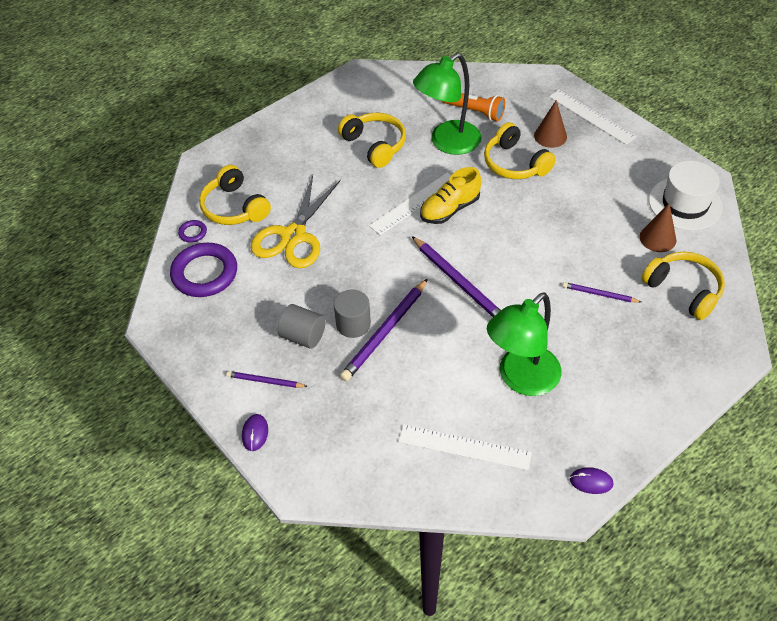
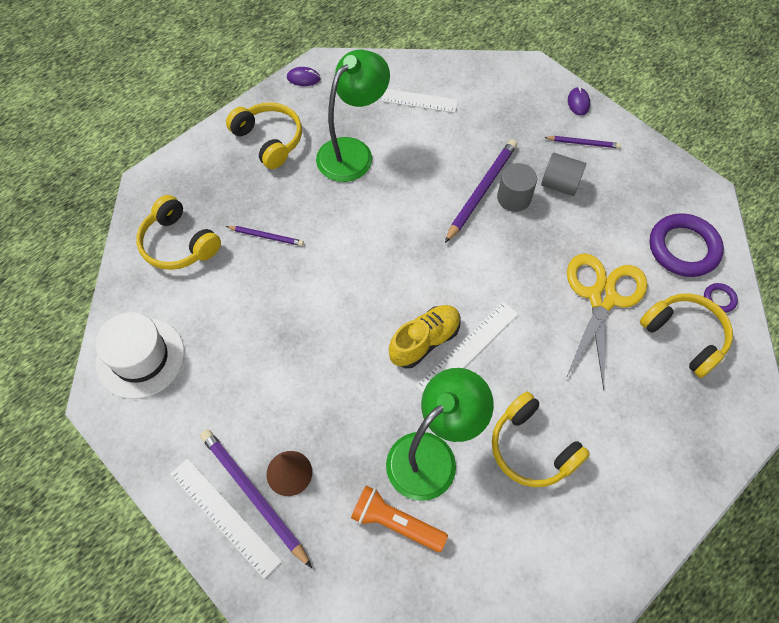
camera: 175 degrees right, 10 degrees up
(459, 282) = (411, 246): purple pencil -> purple pencil (253, 496)
(515, 163) = (341, 419): yellow headphones -> yellow headphones (269, 140)
(657, 238) = (187, 307): brown cone -> none

